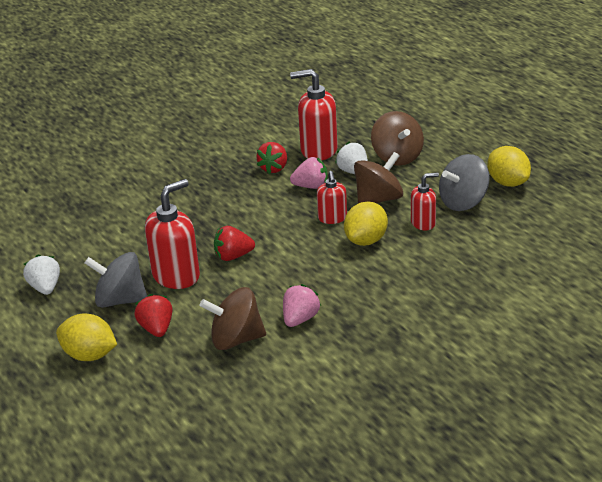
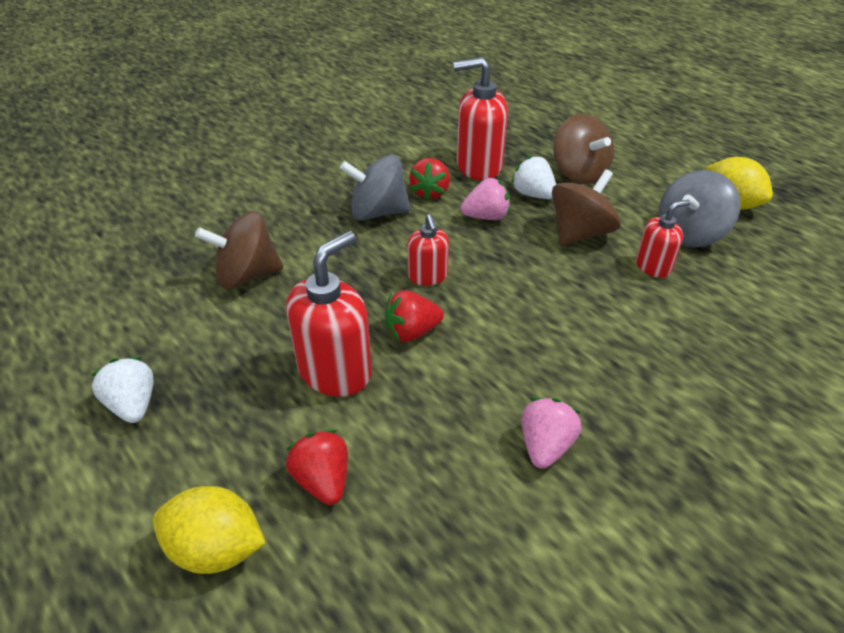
camera: 10 degrees left, 10 degrees up
(120, 300) = (255, 423): grey spinning top -> grey spinning top (378, 212)
(236, 339) = (457, 495): brown spinning top -> brown spinning top (247, 275)
(332, 218) = (530, 263): red soap dispenser -> red soap dispenser (428, 276)
(366, 240) = (589, 297): yellow lemon -> none

